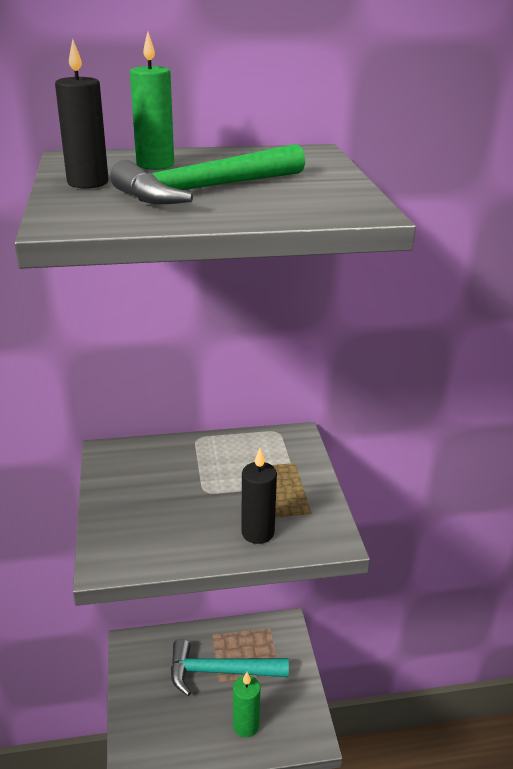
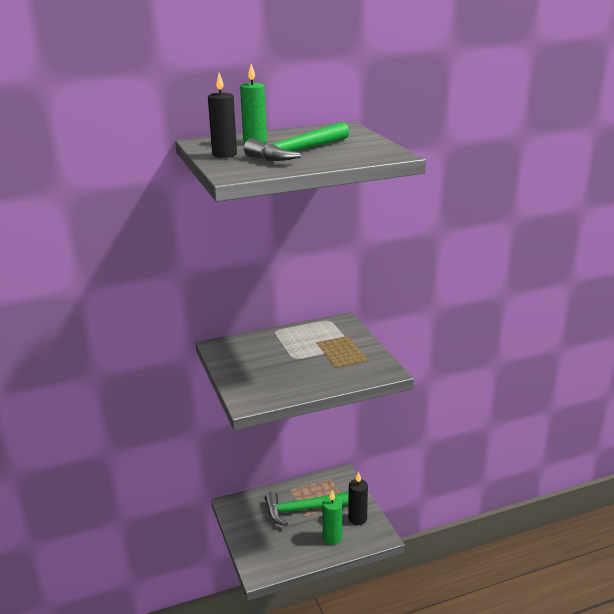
camera: 10 degrees left, 5 degrees down
(220, 672) = (303, 510): turquoise hammer -> green hammer
(257, 532) = (338, 374): black candle -> black candle (357, 519)

